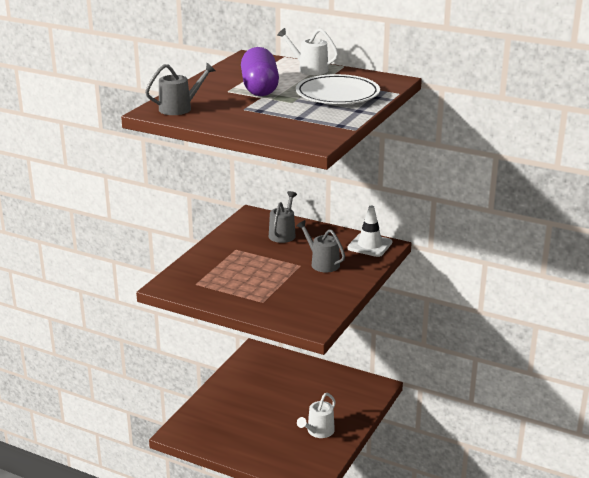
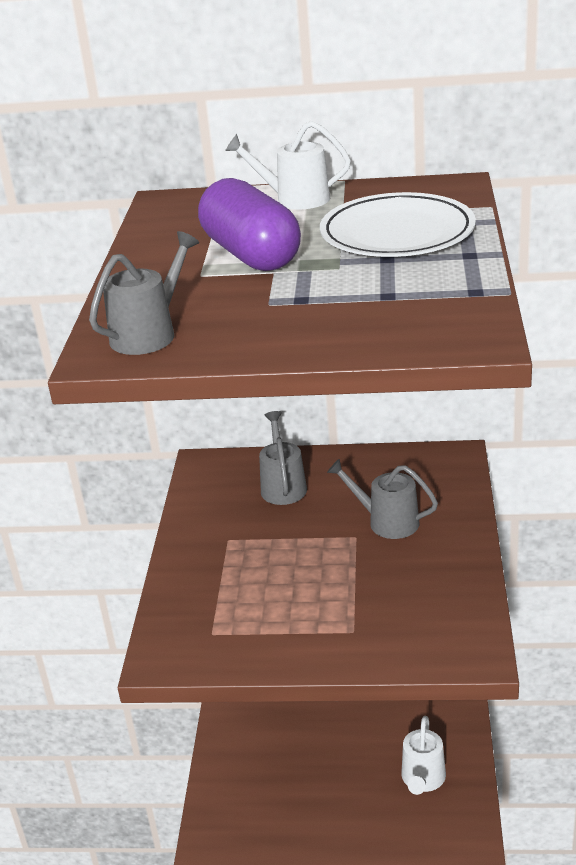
camera: 20 degrees left, 5 degrees up
(369, 245) = (431, 465): white traffic cone -> none

